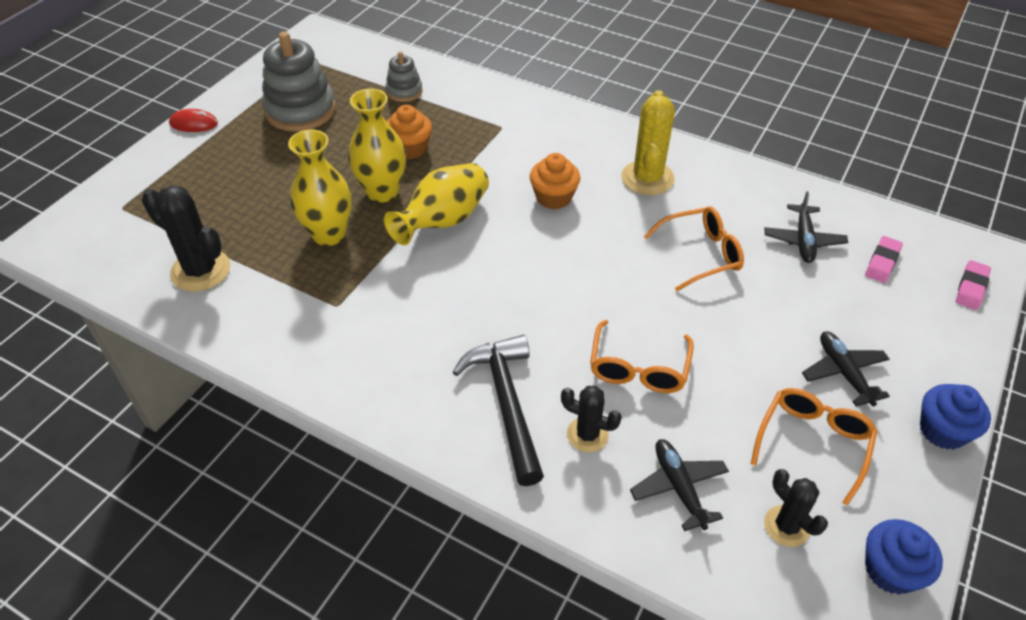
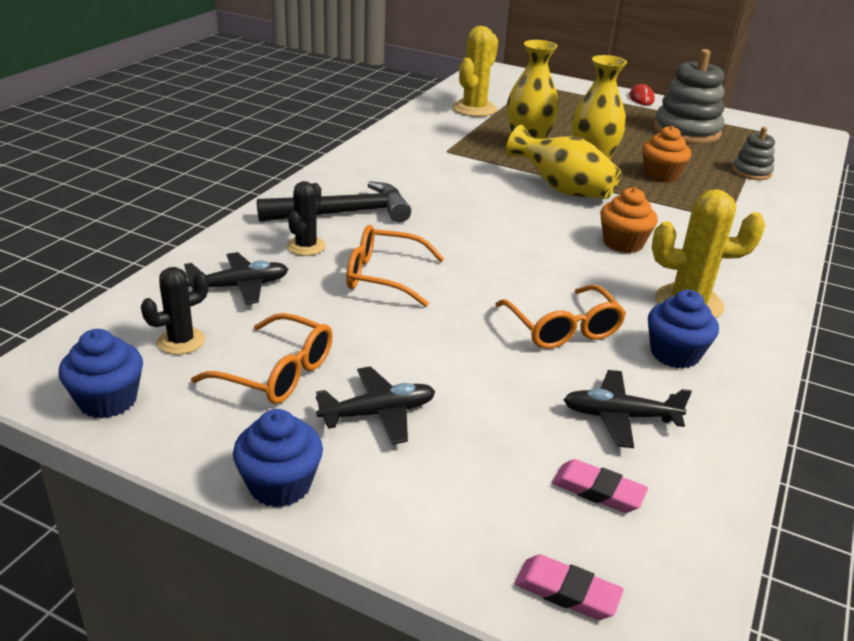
camera: 85 degrees right, 15 degrees down
(200, 271) = (474, 109): black cactus -> yellow cactus
(720, 199) = (674, 354): none -> blue cupcake

